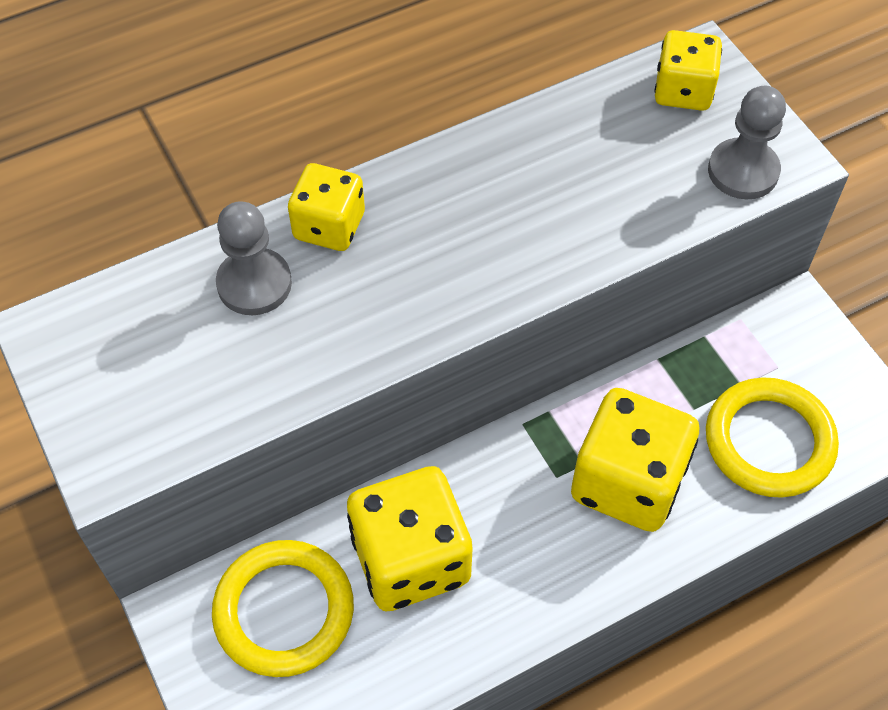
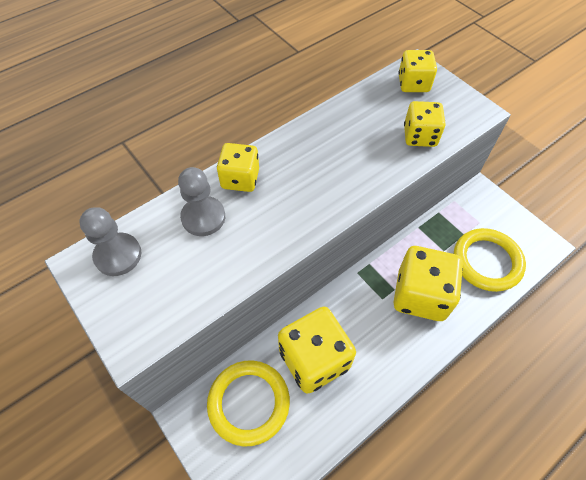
camera: 10 degrees left, 0 degrees up
(665, 193) = (420, 136): none -> yellow dice
(743, 171) = (457, 120): grey pawn -> grey pawn (118, 255)

